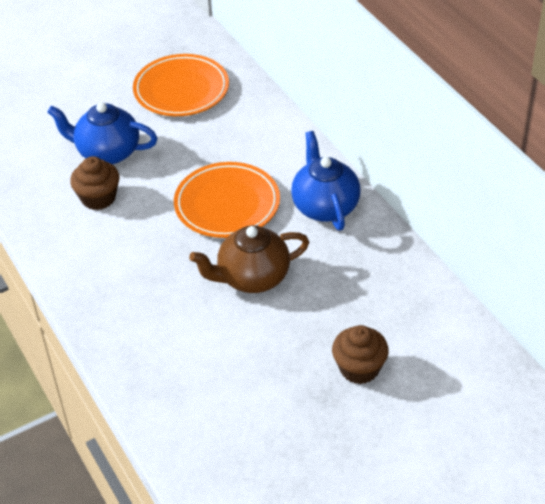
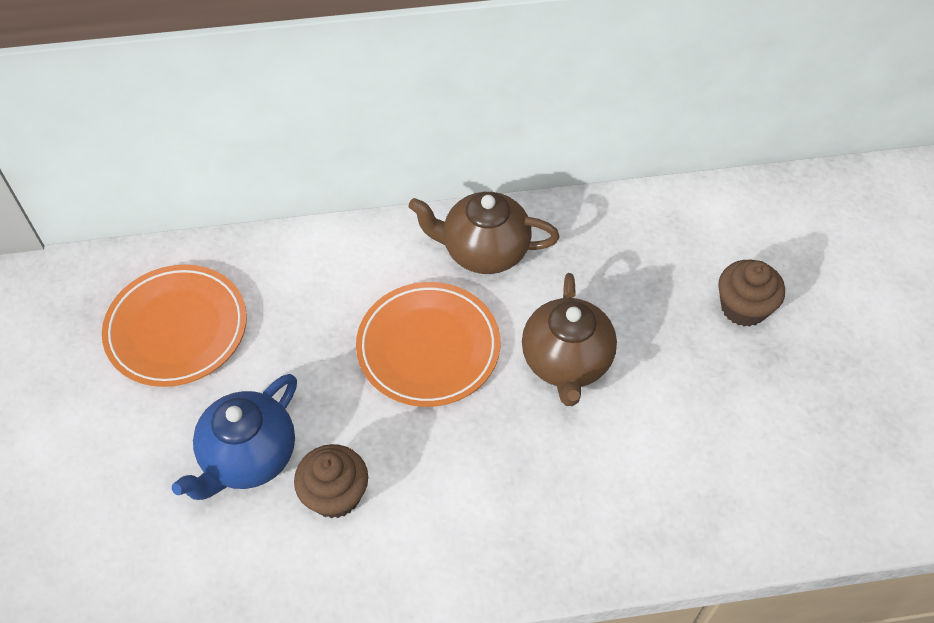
camera: 70 degrees left, 10 degrees up
(325, 206) = (484, 251): blue teapot -> brown teapot

